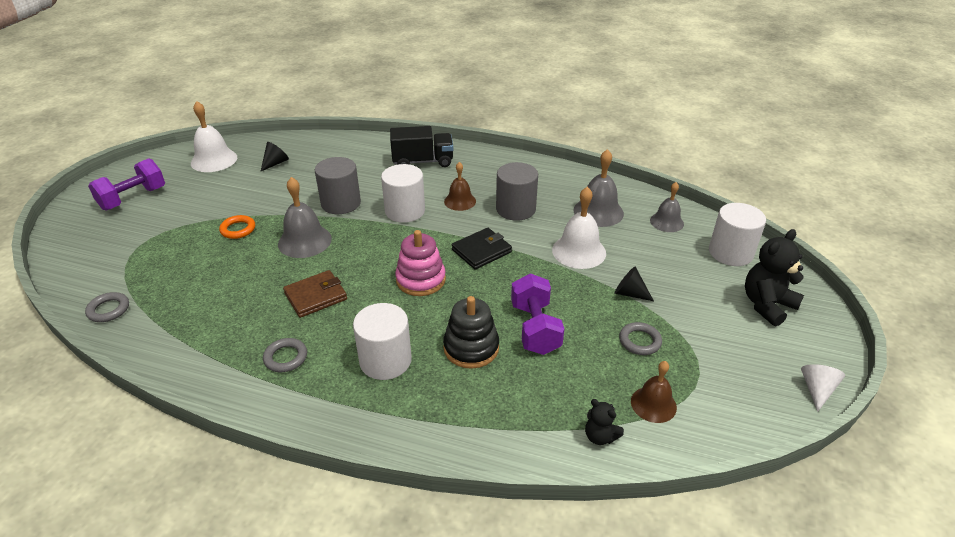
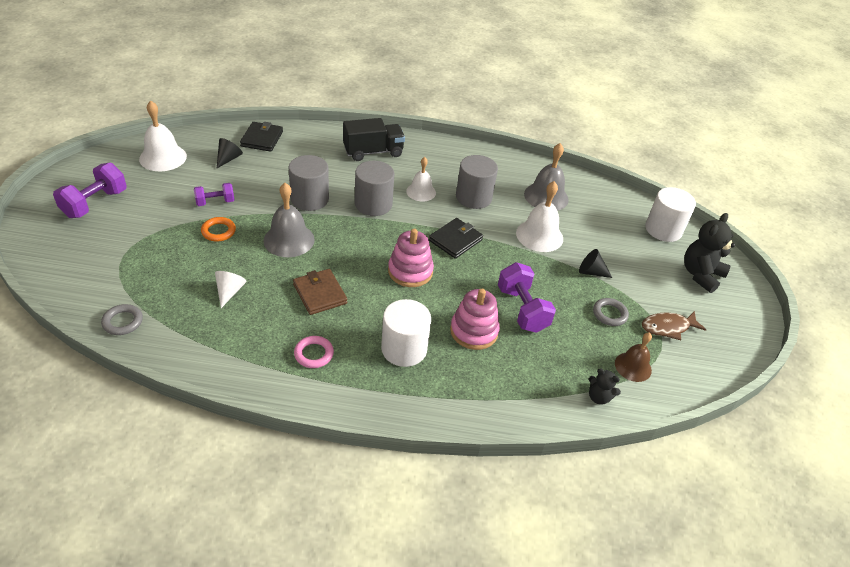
camera: 15 degrees left, 5 degrees up
(246, 202) = (215, 202): none -> purple dumbbell
(285, 357) = (314, 354): grey ring -> pink ring
(315, 146) = (262, 139): none -> black wallet
(316, 296) = (319, 294): brown wallet -> brown wallet turned 75 degrees counterclockwise
(405, 211) = (373, 204): white cylinder -> grey cylinder
(460, 201) = (421, 192): brown bell -> white bell
(471, 348) = (474, 331): black stacking toy -> pink stacking toy
(666, 222) = (605, 204): grey bell -> none
(710, 362) = (668, 327): none -> brown fish
(817, 390) = (751, 343): white cone -> white cone (229, 291)

